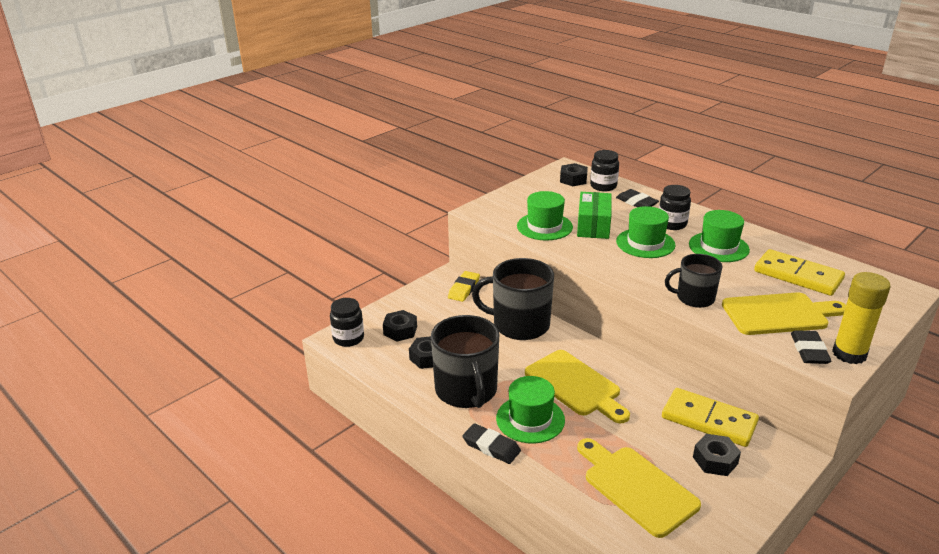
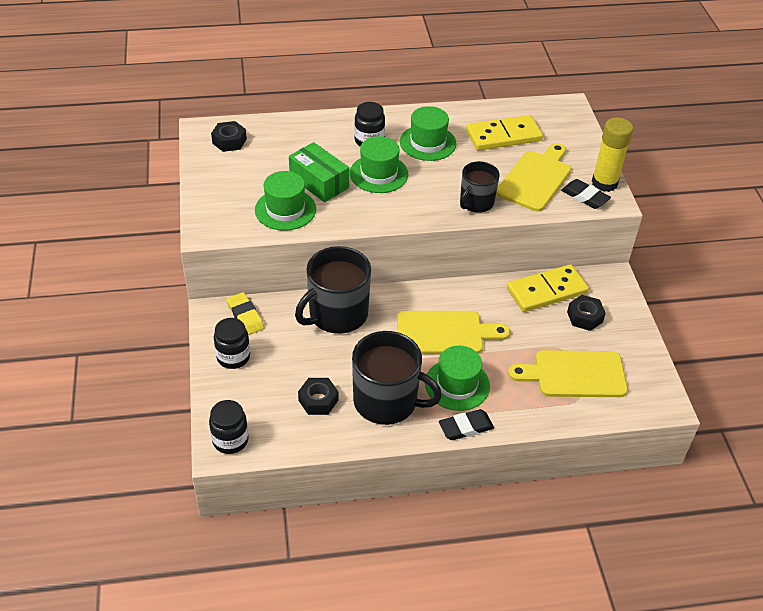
camera: 55 degrees left, 15 degrees up
(400, 331) = (259, 397): black nut -> none
(603, 186) = (264, 133): black jar -> black jar (233, 357)
(636, 202) = (314, 135): black eraser -> none

